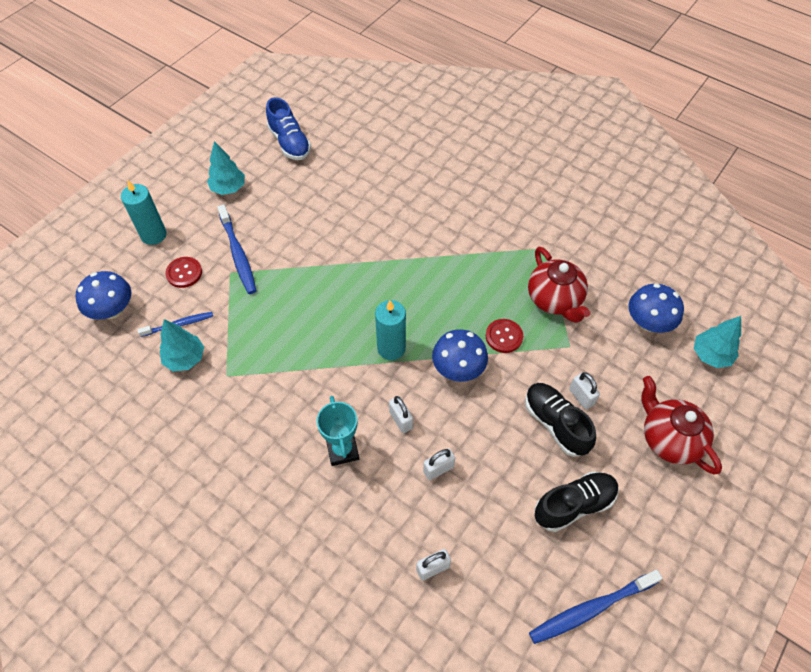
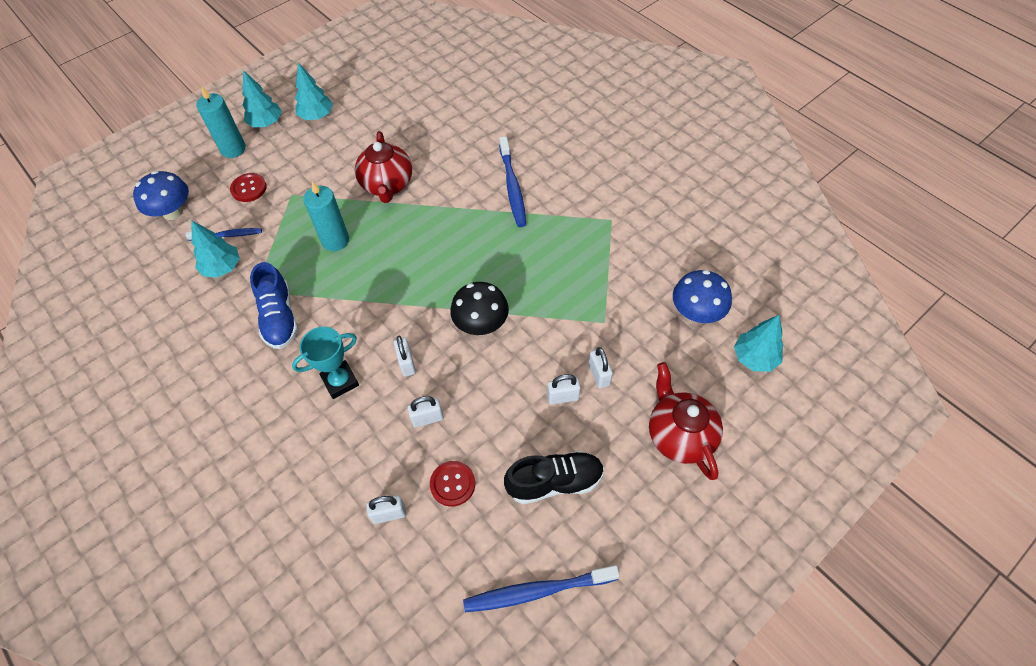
camera: 15 degrees right, 0 degrees up
(179, 203) = (266, 123): none -> turquoise tree
(238, 254) = (304, 179): blue toothbrush -> blue toothbrush (512, 187)
(289, 143) = (389, 81): blue shoe -> blue shoe (279, 317)
(342, 450) = (340, 381): turquoise trophy -> turquoise trophy turned 60 degrees clockwise
(391, 348) = (421, 292): turquoise candle -> turquoise candle (335, 240)
(458, 368) = (481, 324): blue mushroom -> black mushroom
(504, 336) = (538, 300): red button -> red button (452, 484)
(554, 300) = (603, 273): red teapot -> red teapot (387, 185)
(555, 424) = (563, 397): black shoe -> white padlock

